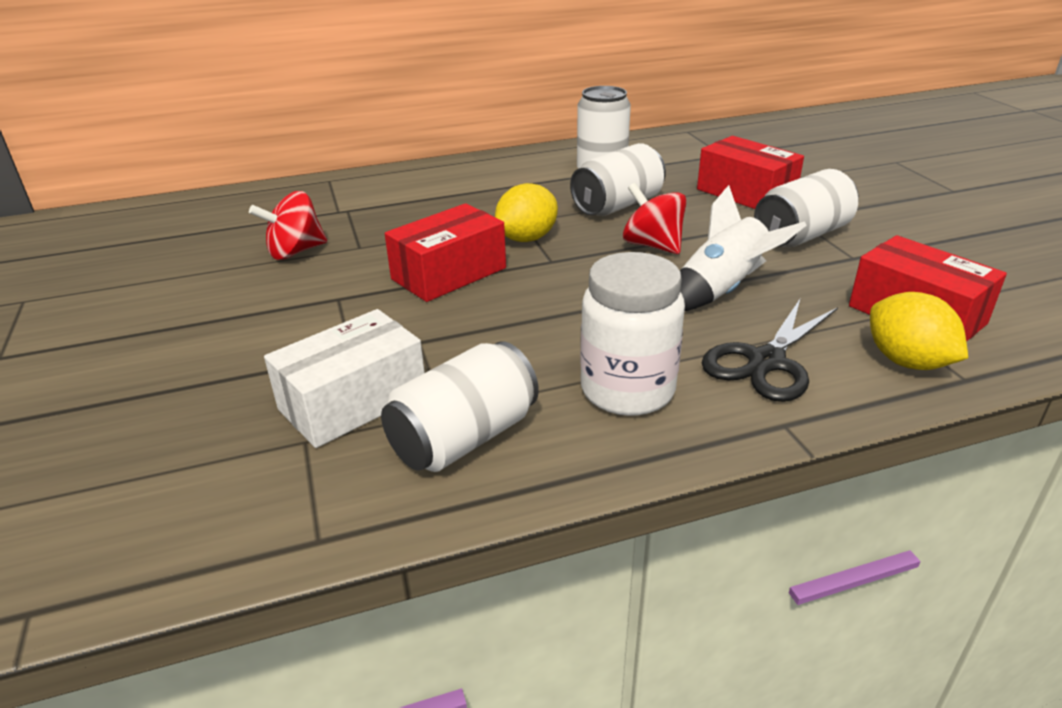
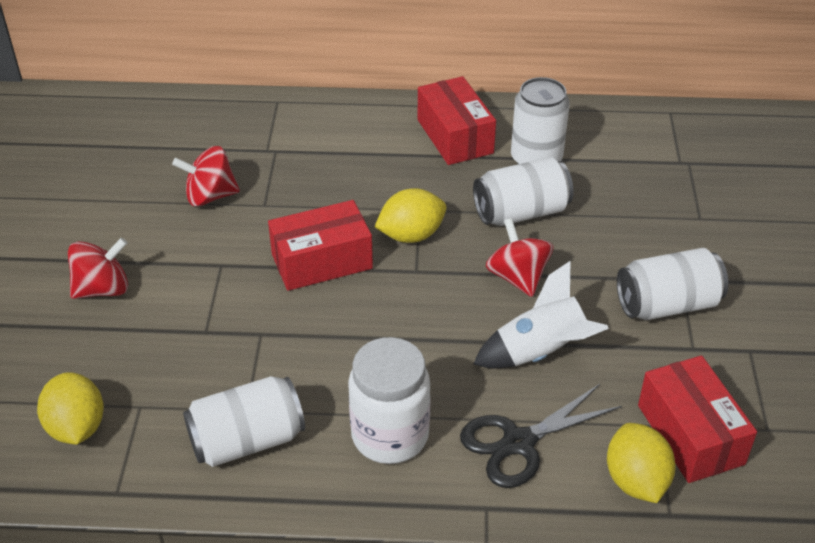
camera: 20 degrees right, 10 degrees up
(203, 346) = (103, 289): none -> red spinning top
(226, 484) = (77, 427): none -> yellow lemon
(353, 401) = (187, 380): white box -> none
(745, 193) = (658, 229): red box -> red box (454, 136)

